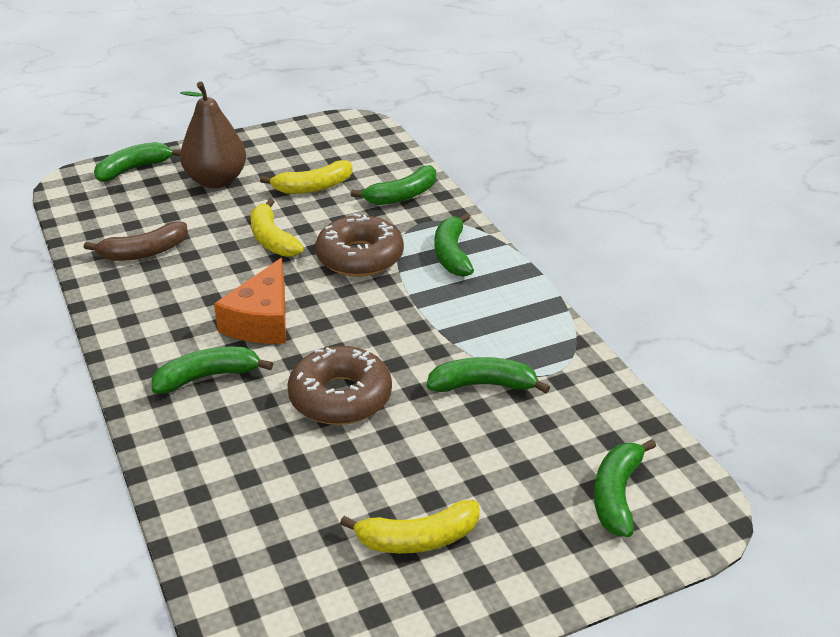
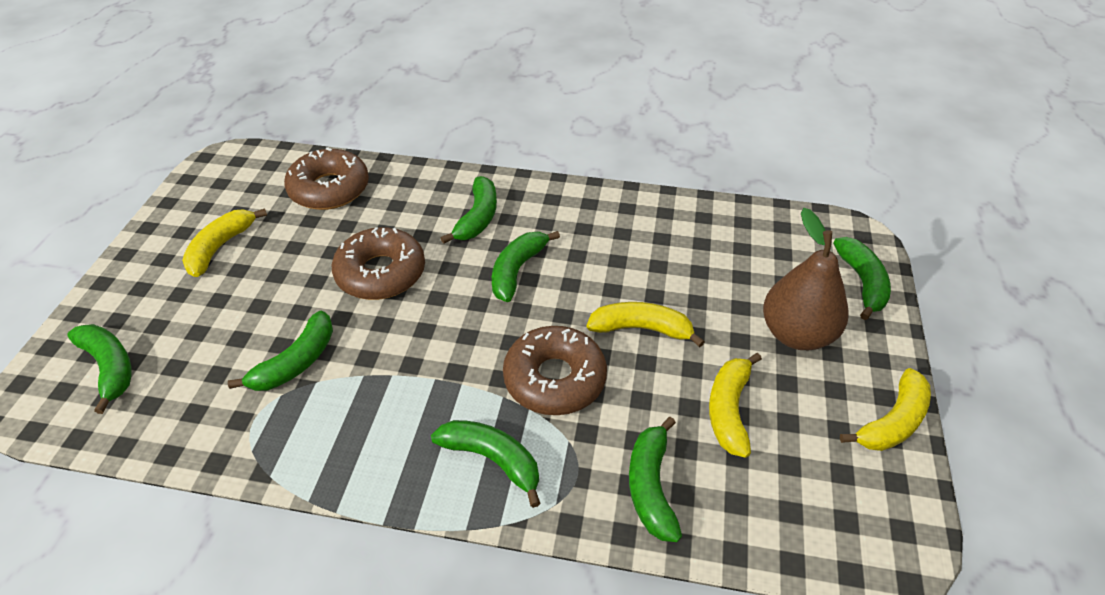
camera: 125 degrees right, 10 degrees up
(144, 252) = (685, 240): brown banana -> none
(248, 517) = (329, 189): none -> brown donut
(262, 321) = (517, 270): orange cheese -> green banana
(265, 137) = (892, 421): none -> yellow banana

